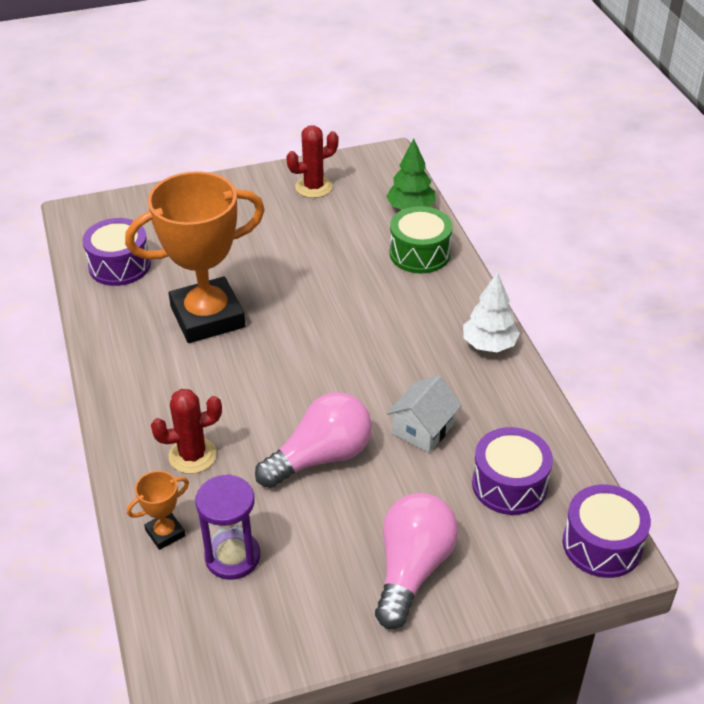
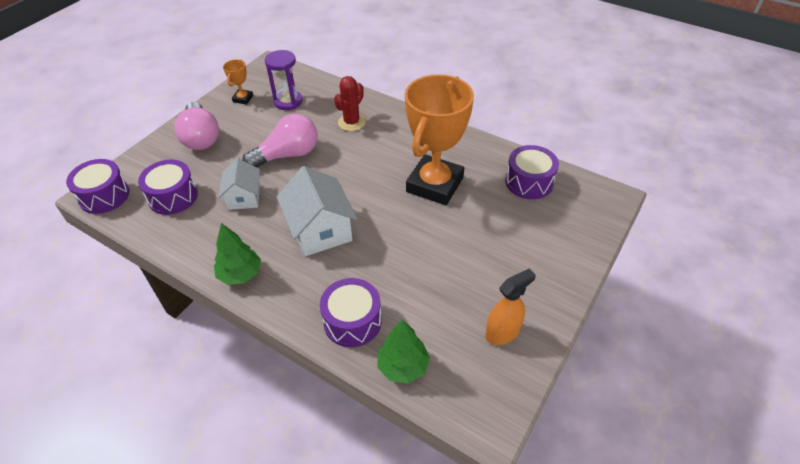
camera: 140 degrees right, 5 degrees up
(165, 533) = (327, 94): orange trophy -> orange trophy (243, 99)
(313, 187) = (502, 332): red cactus -> orange spray bottle
(321, 457) = (288, 155): pink light bulb -> pink light bulb turned 135 degrees counterclockwise
(373, 341) = (320, 230): none -> white house
(419, 253) = (352, 321): green drum -> purple drum
(489, 345) = (240, 274): white tree -> green tree

